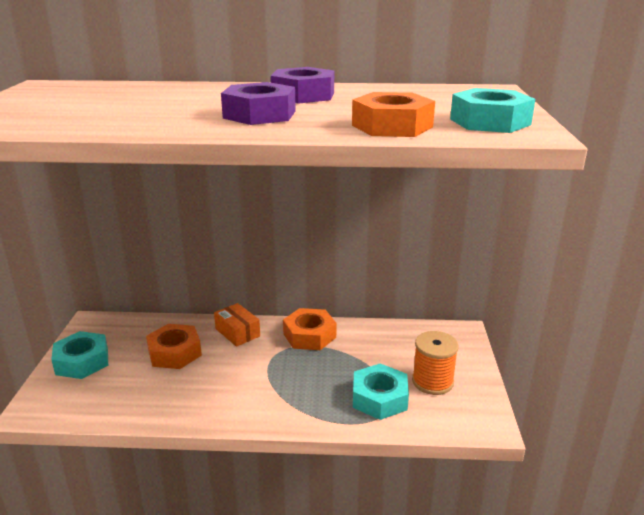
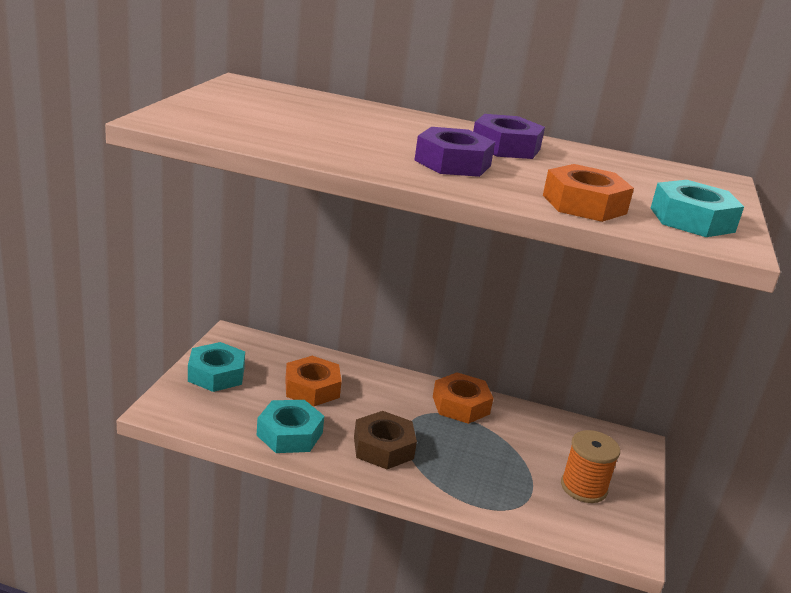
camera: 10 degrees right, 0 degrees up
(237, 332) = (383, 383): orange box -> none
(251, 391) = (383, 447): none -> brown nut
(379, 398) = (519, 489): turquoise nut -> turquoise nut (289, 434)

